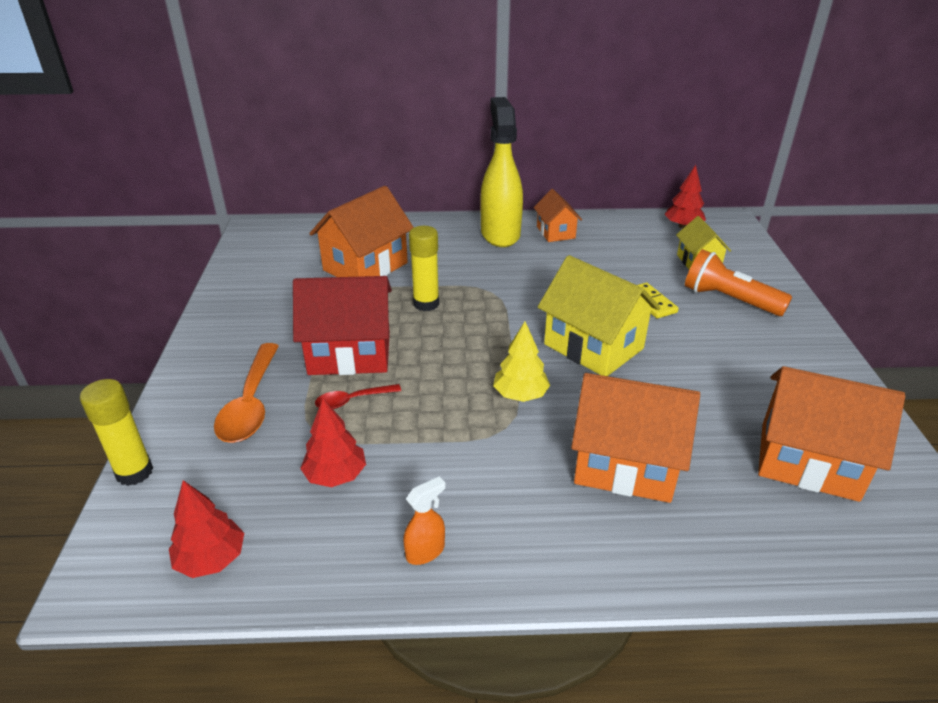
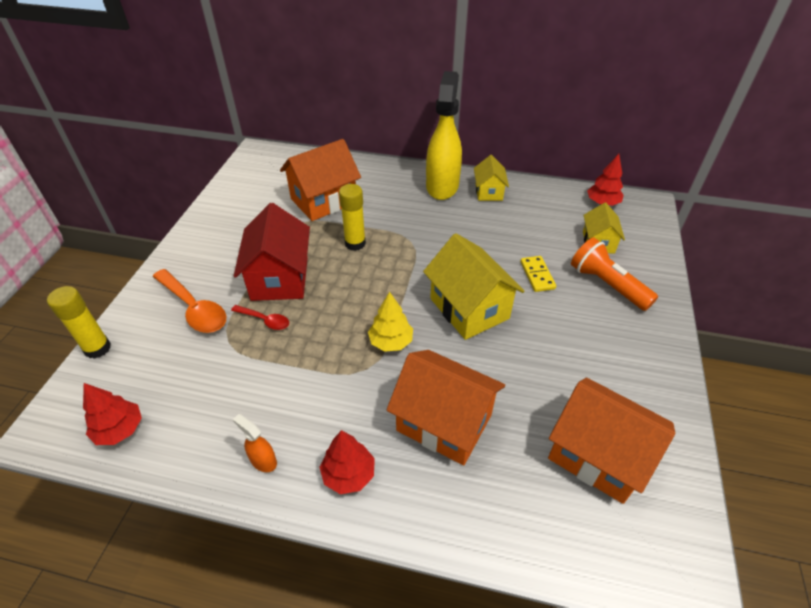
camera: 15 degrees right, 10 degrees up
(251, 404) = (194, 308): orange spoon -> orange spoon turned 60 degrees counterclockwise
(336, 475) = (227, 382): red tree -> red tree (349, 474)
(350, 353) = (280, 278): red house -> red house turned 75 degrees clockwise
(352, 400) = (265, 320): red spoon -> red spoon turned 150 degrees counterclockwise
(425, 551) = (263, 460): orange spray bottle -> orange spray bottle turned 120 degrees counterclockwise
(555, 232) = (488, 192): orange house -> yellow house

